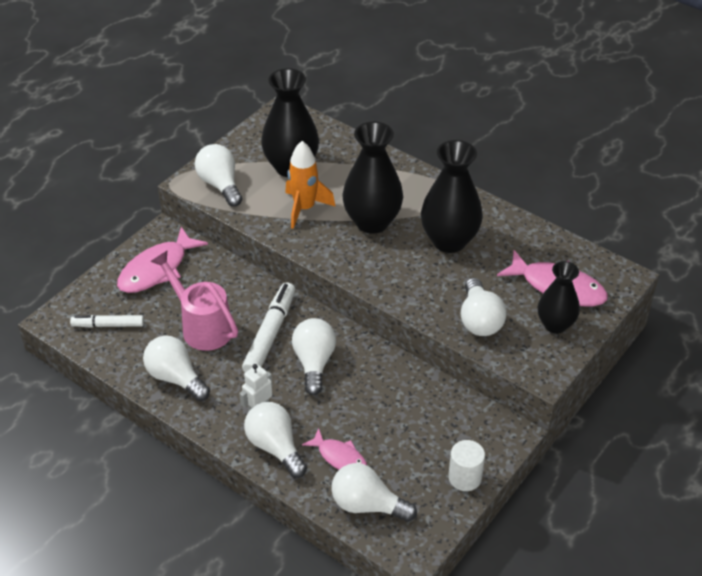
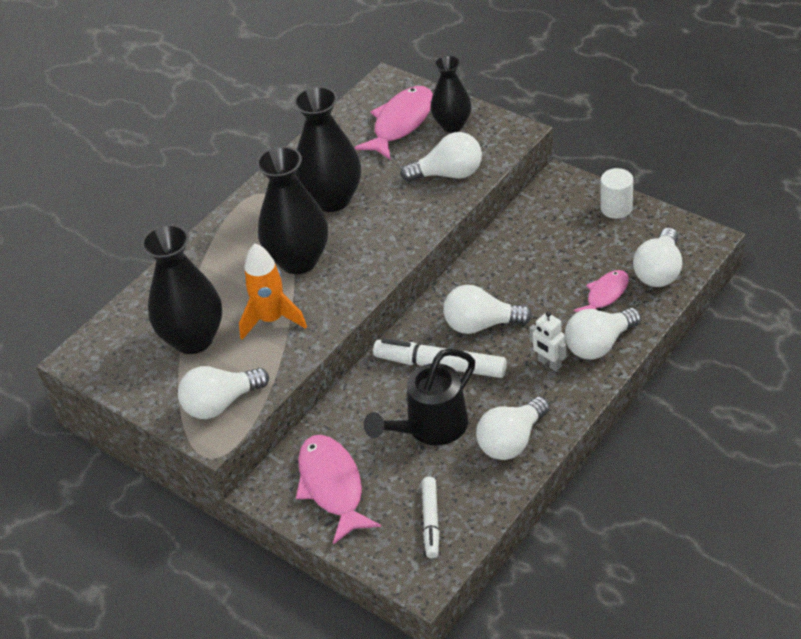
camera: 85 degrees left, 0 degrees up
(157, 269) = (332, 486): pink fish -> pink fish turned 150 degrees counterclockwise
(202, 326) = (430, 428): pink watering can -> black watering can

